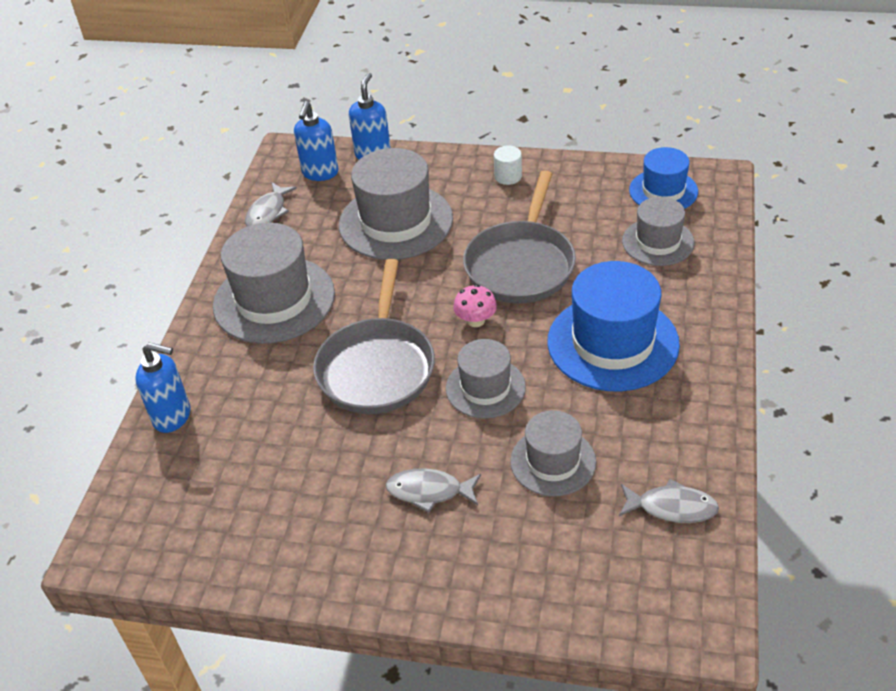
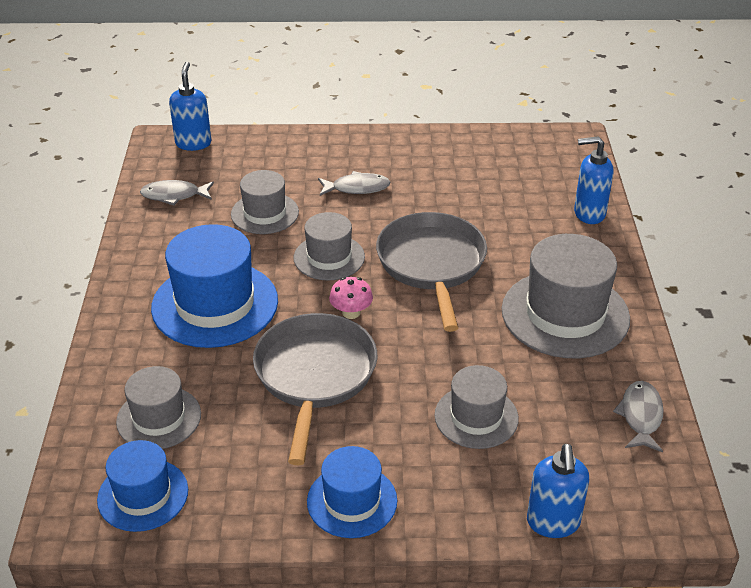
camera: 165 degrees right, 5 degrees down
(320, 173) = (610, 483): blue soap dispenser -> blue soap dispenser (193, 143)
(396, 222) = (476, 417): grey hat -> grey hat, size x0.60
(508, 176) = (352, 501): white cylinder -> blue hat

